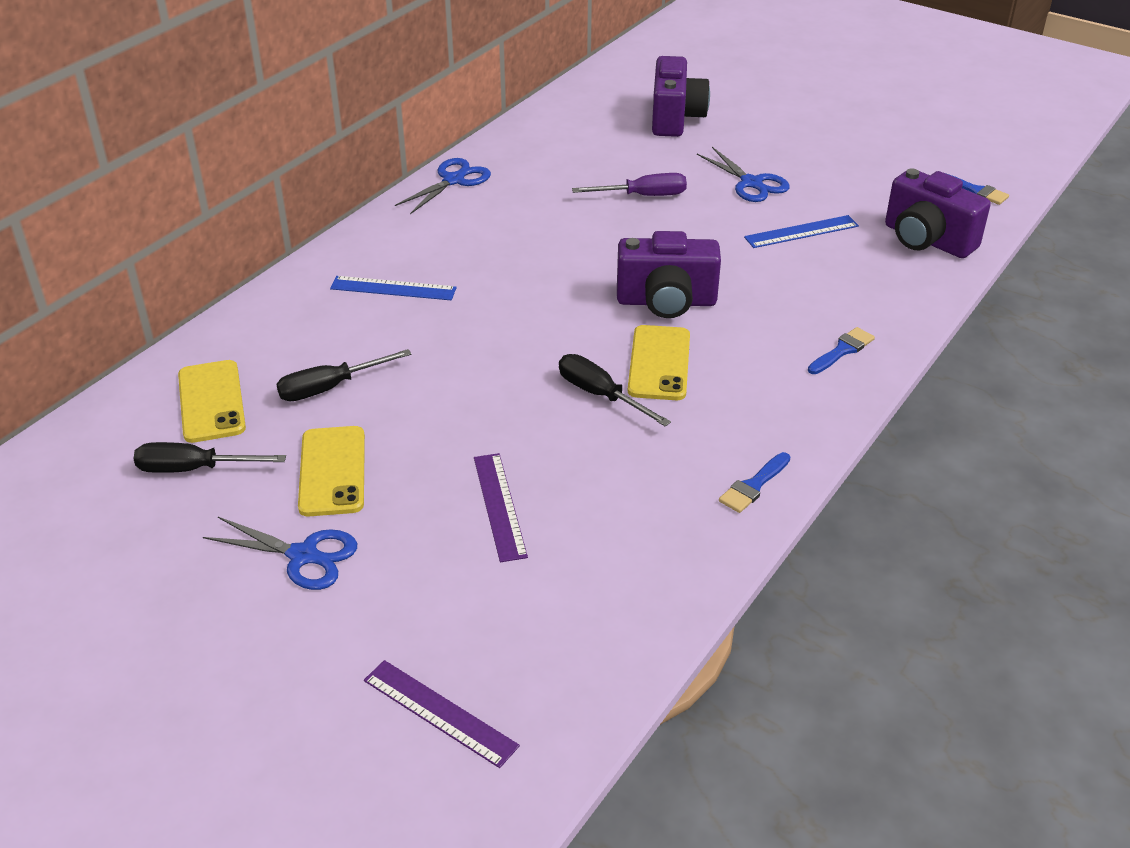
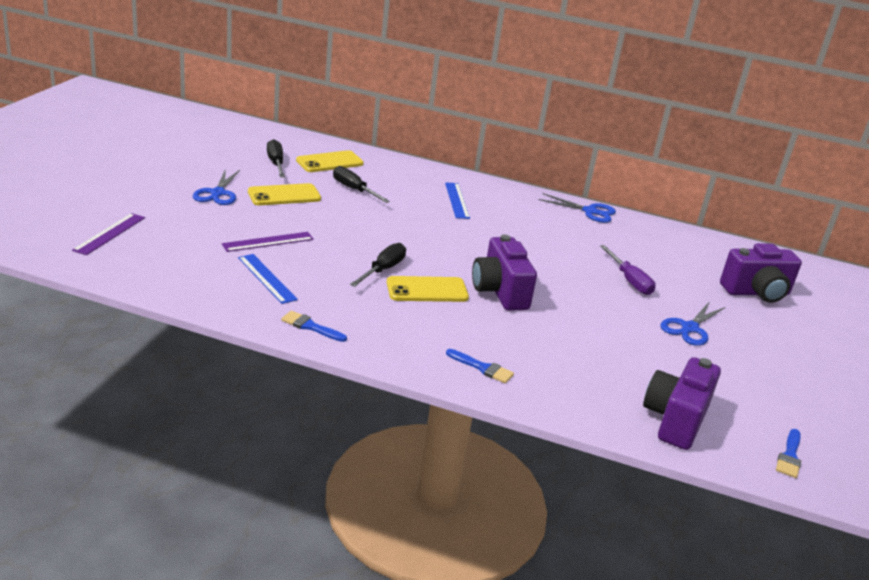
camera: 70 degrees right, 10 degrees down
(801, 232) = (636, 352): blue ruler -> blue ruler (267, 278)

